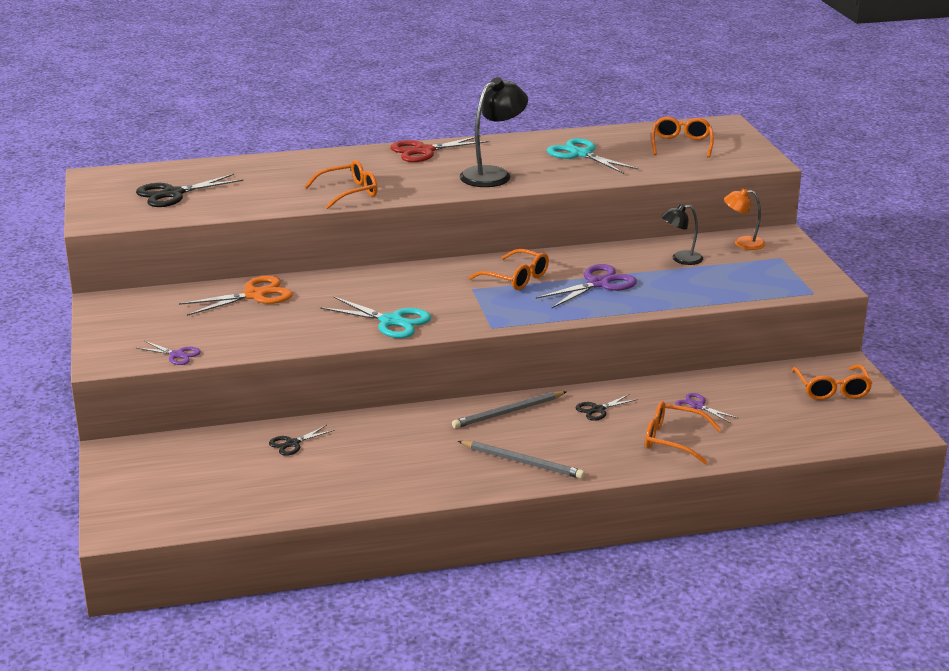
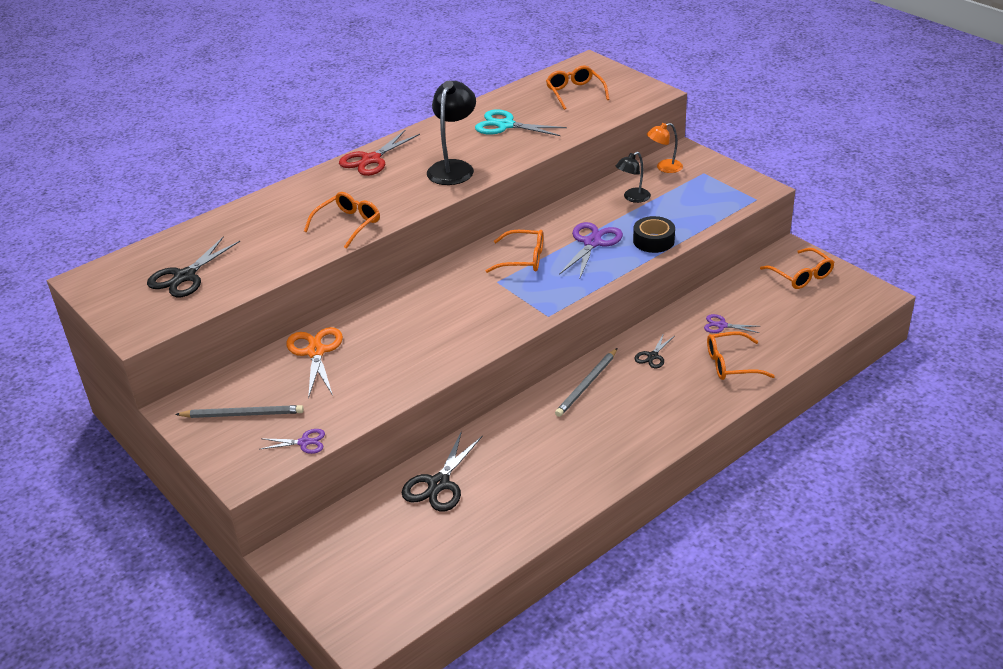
camera: 25 degrees left, 10 degrees up
(254, 295) = (315, 352): orange scissors -> orange scissors turned 45 degrees counterclockwise
(292, 444) = (439, 484): black scissors -> black scissors, size x1.78
(391, 321) = (461, 338): turquoise scissors -> none
(522, 462) = (639, 429): grey pencil -> grey pencil (243, 414)
(663, 298) = (653, 241): none -> black tape

